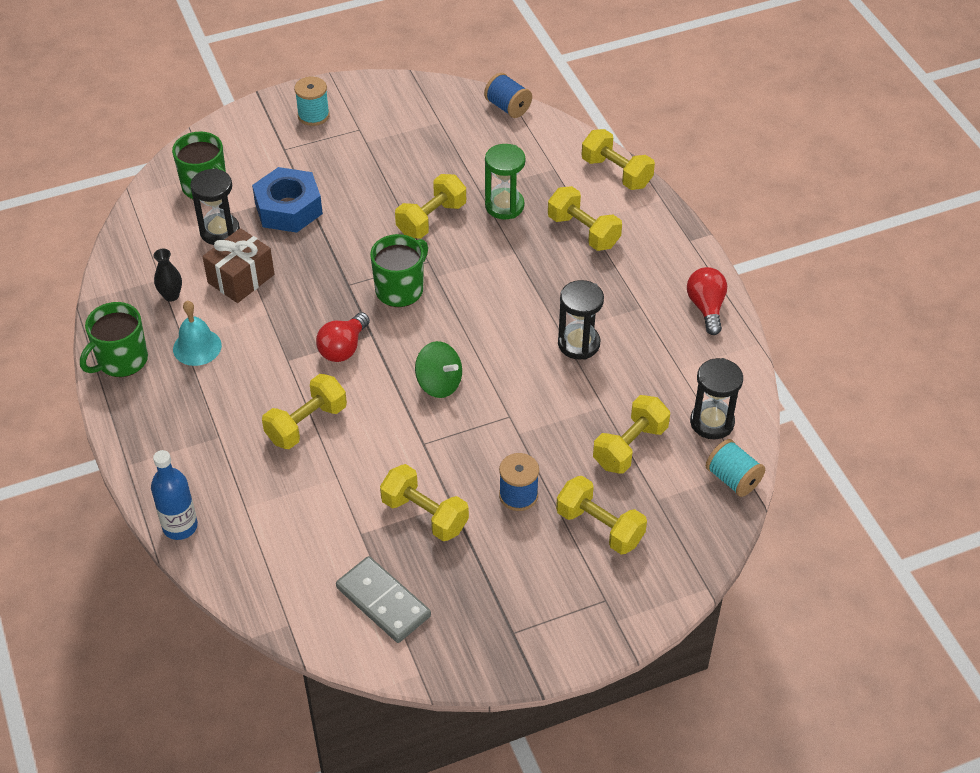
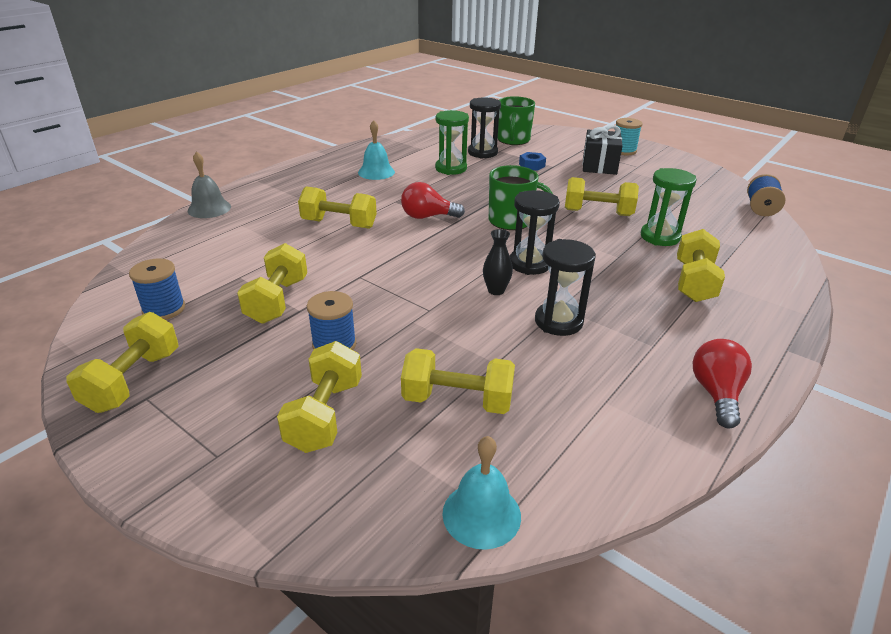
camera: 60 degrees right, 15 degrees down
(121, 360) = (343, 156): green mug -> none
(171, 296) = (411, 154): black vase -> black vase (496, 290)
(180, 526) = (209, 208): blue bottle -> grey bell
(241, 278) = (451, 168): brown gift -> green hourglass
(288, 208) = (532, 165): blue nut -> blue nut, size x0.47
(333, 157) = (599, 165): none -> black gift
(383, 602) = (164, 309): grey domino -> blue spool
(439, 383) = (432, 264): green spinning top -> none
(616, 173) = (790, 278): yellow dumbbell -> yellow dumbbell (133, 381)
(706, 307) = (716, 393): red light bulb -> red light bulb turned 45 degrees counterclockwise
(712, 422) = (555, 459): black hourglass -> black hourglass (530, 264)
(733, 479) = (481, 514): turquoise spool -> turquoise bell

